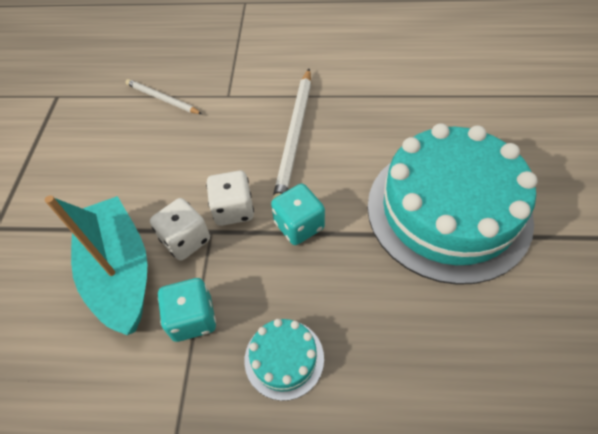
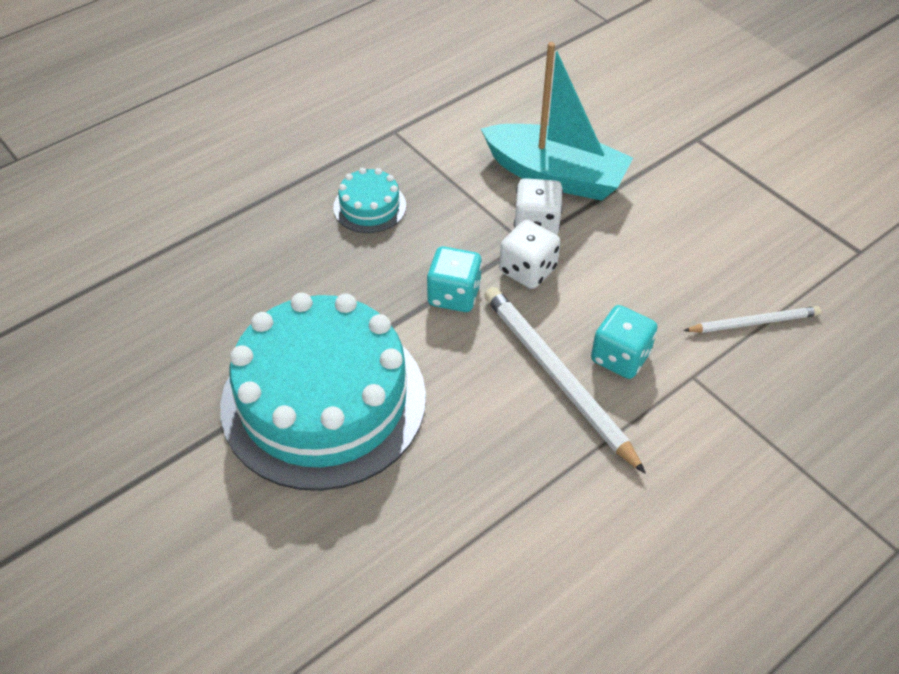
camera: 135 degrees right, 5 degrees down
(193, 318) = (462, 186): turquoise dice -> turquoise dice (620, 357)

